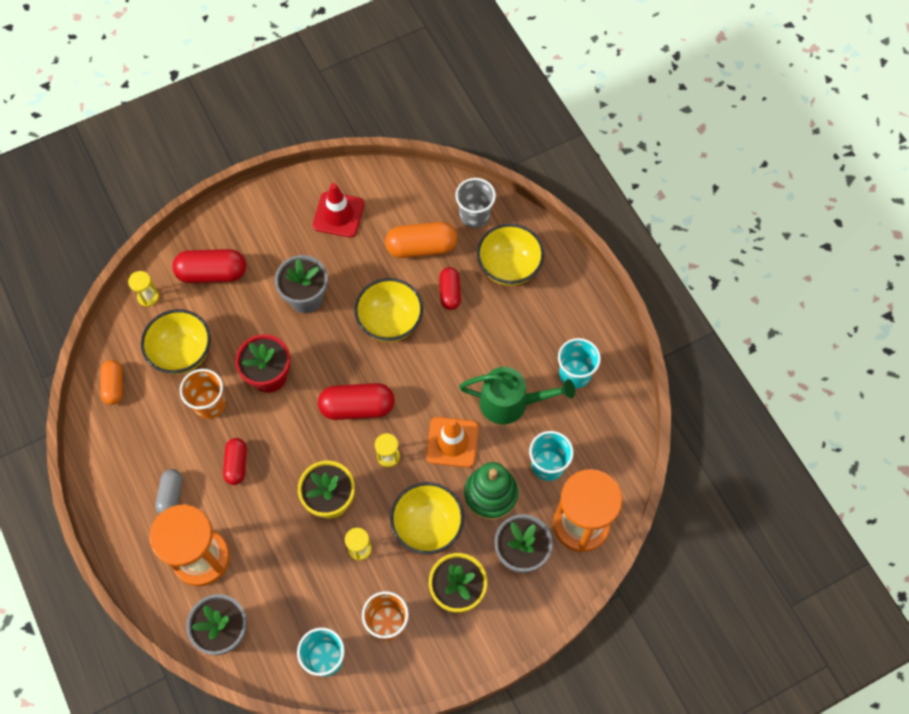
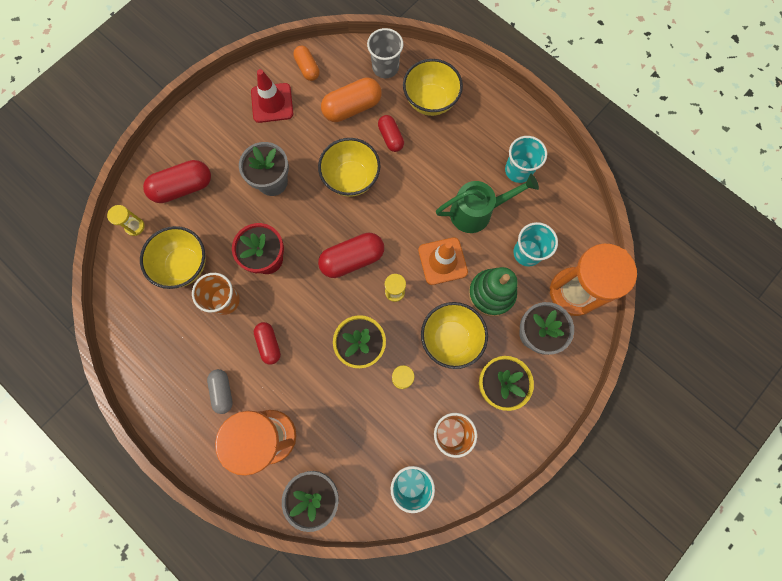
camera: 20 degrees left, 10 degrees up
(114, 386) = (135, 314): orange capsule -> orange capsule (307, 68)

